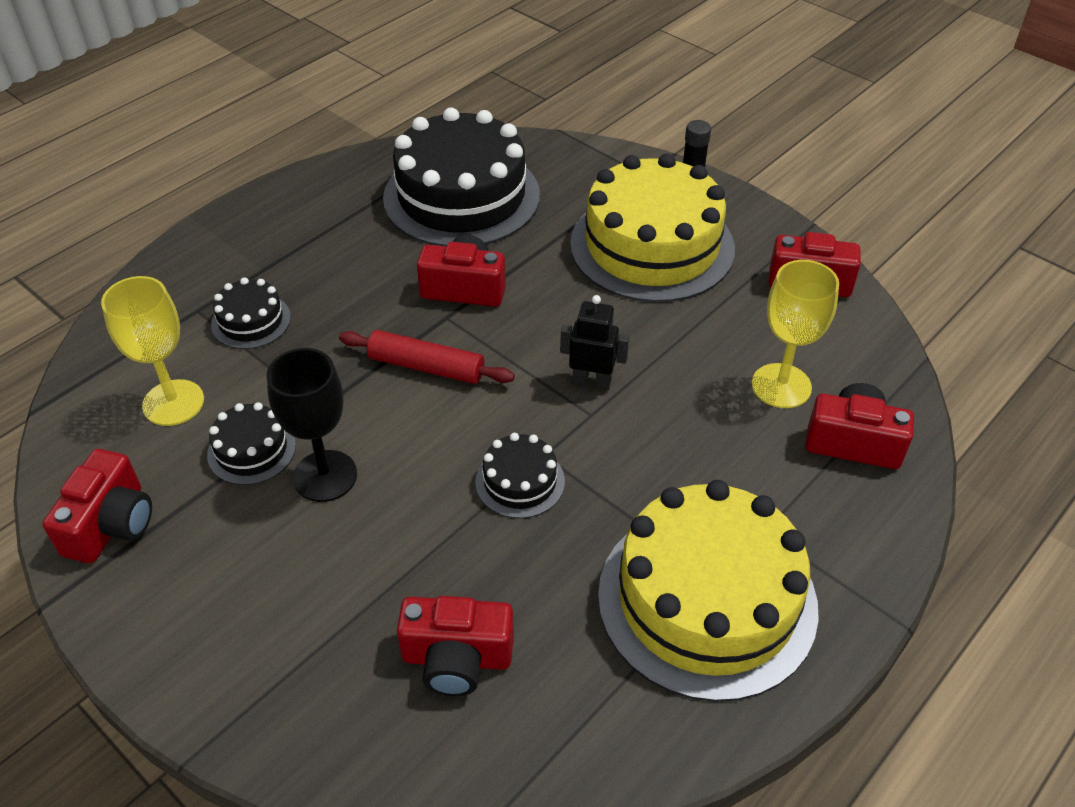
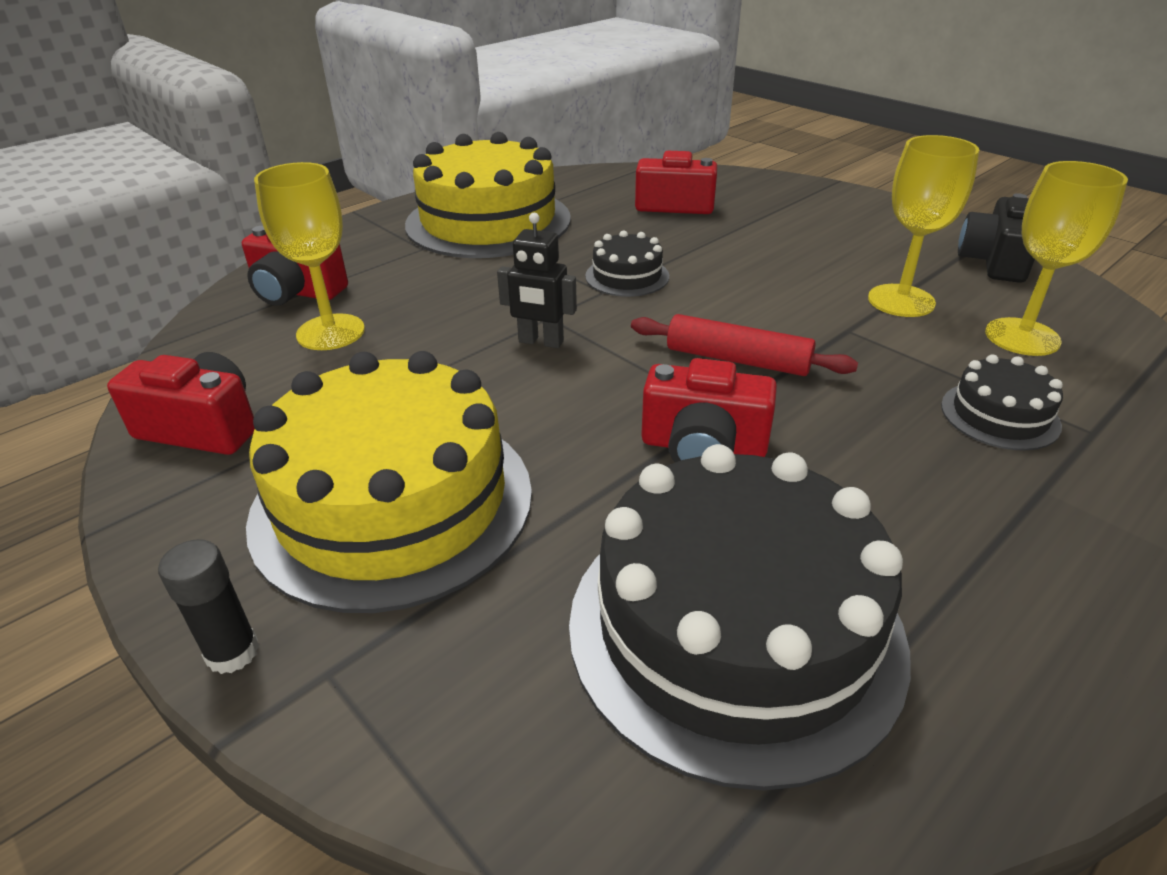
camera: 175 degrees left, 10 degrees down
(111, 524) = (994, 262): red camera -> black camera
(251, 450) = (901, 301): black cake -> yellow goblet
(325, 476) = (815, 283): black goblet -> none

